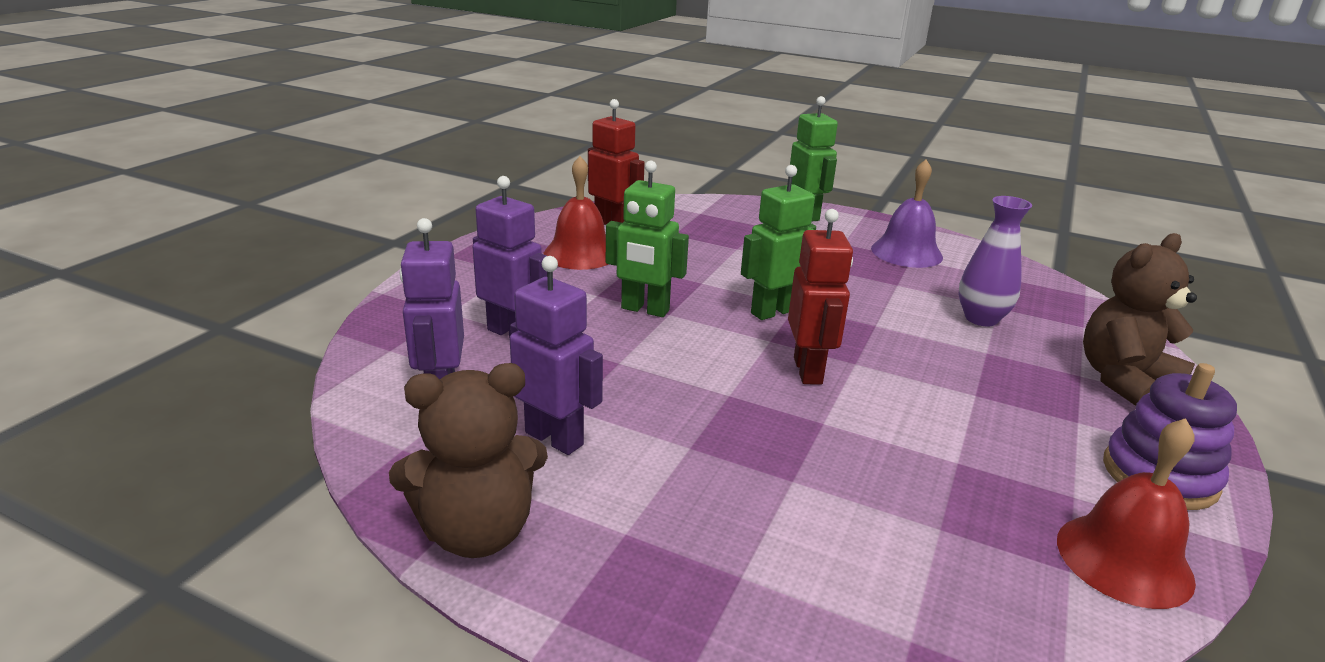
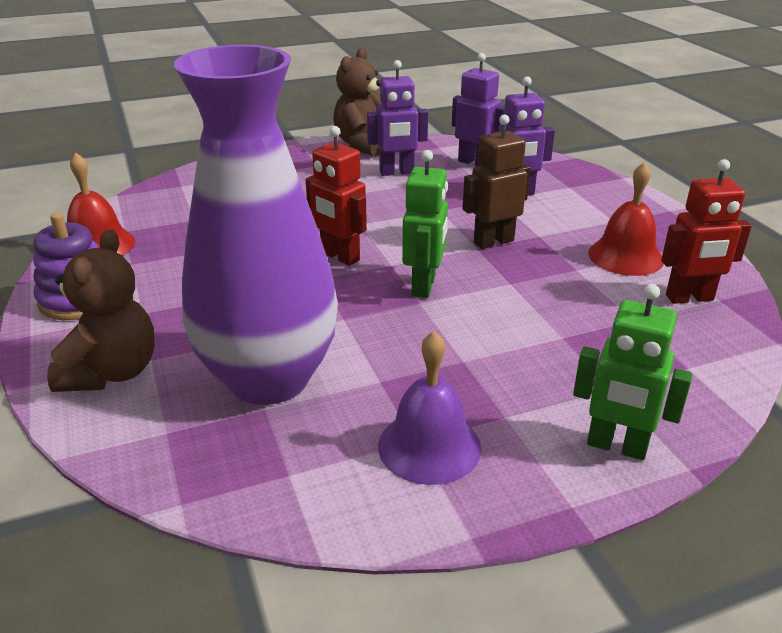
camera: 135 degrees right, 5 degrees up
(645, 310) = (493, 241): green robot -> brown robot
(981, 318) = (269, 378): purple vase -> purple vase, size x2.26

